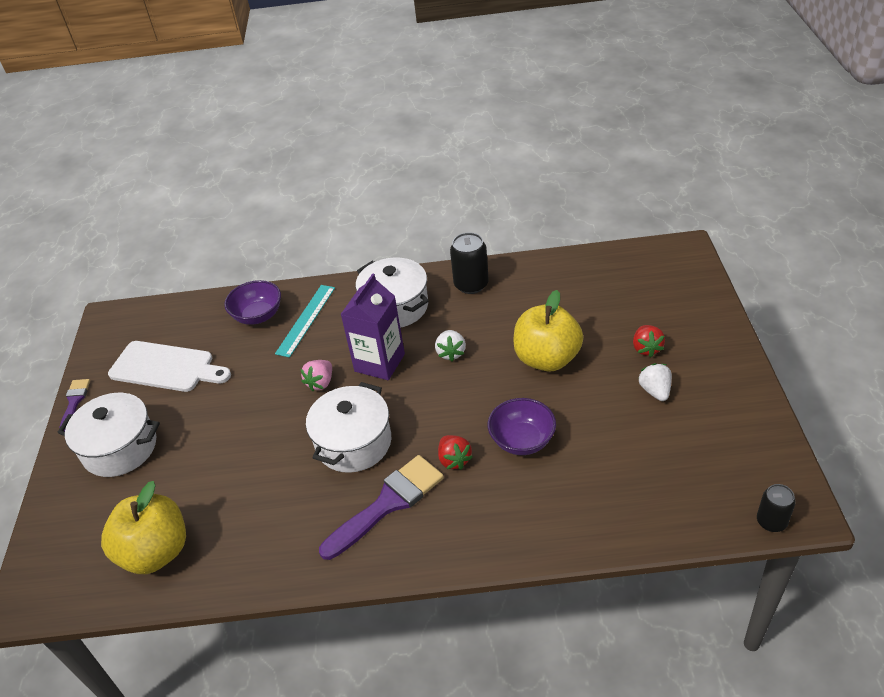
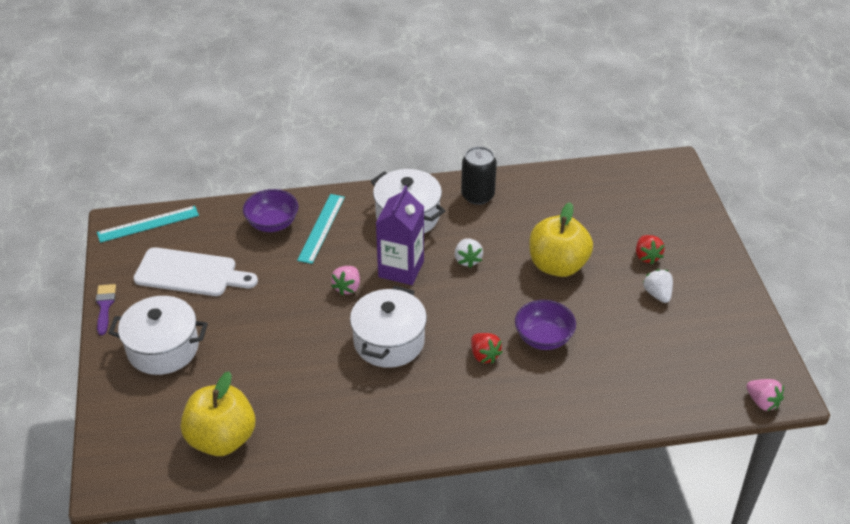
camera: 10 degrees left, 0 degrees up
(137, 317) = (148, 224): none -> turquoise ruler
(387, 504) = (429, 394): purple brush -> none
(771, 521) = (762, 402): black can -> pink strawberry

